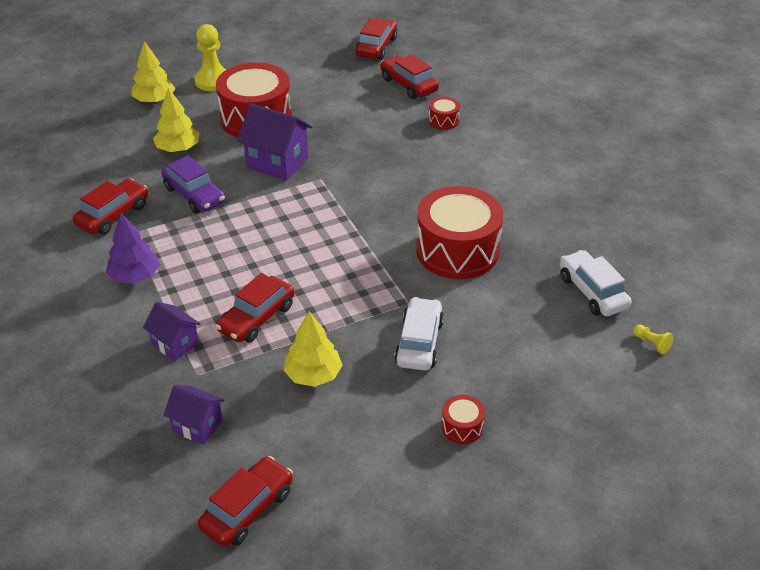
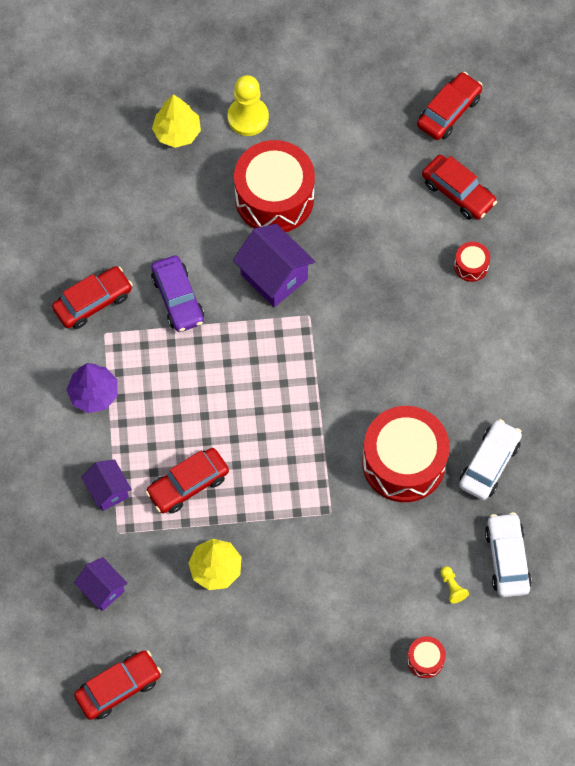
camera: 20 degrees right, 25 degrees up
(178, 148) = (181, 221): yellow tree -> none
(408, 85) = (458, 192): red car -> red car turned 150 degrees clockwise
(419, 342) = (321, 564): white car -> white car (489, 463)
(462, 427) = (320, 668): red drum -> red drum (425, 660)
(651, 343) = (529, 638): yellow pawn -> yellow pawn (452, 587)

